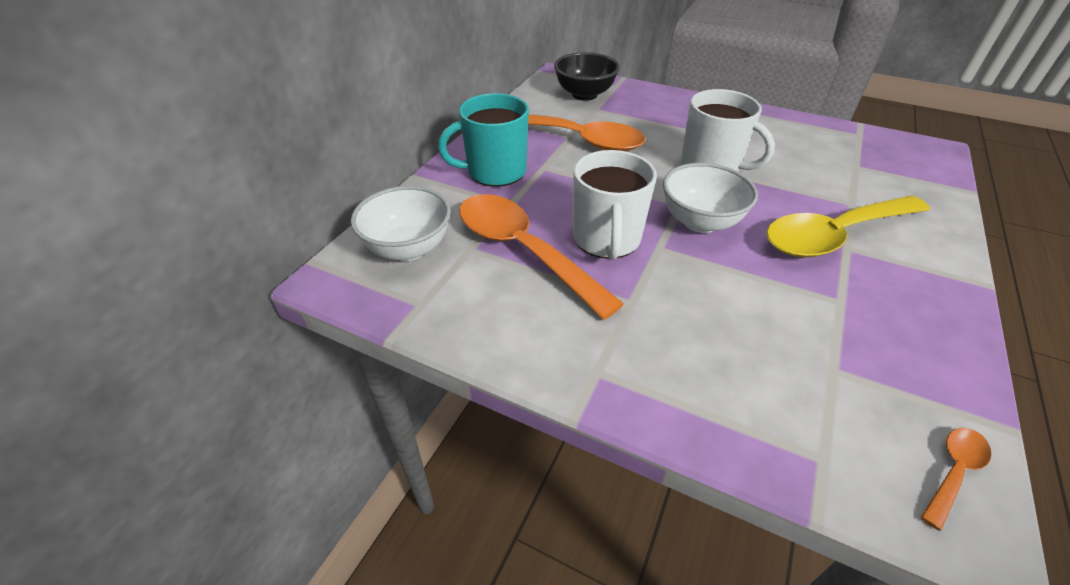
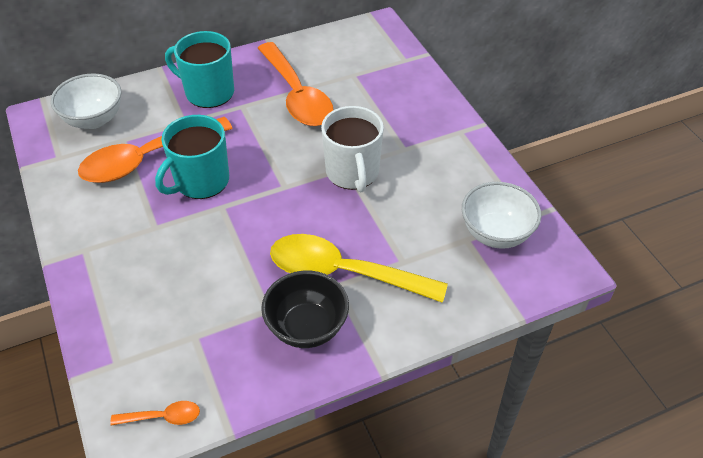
camera: 40 degrees right, 5 degrees up
(523, 250) = (147, 159): orange spoon -> orange spoon turned 120 degrees counterclockwise
(584, 95) = (366, 56): black bowl -> black bowl (307, 327)
(606, 239) = (201, 181): white mug -> turquoise mug
(700, 222) = (274, 206): white bowl -> white bowl (496, 233)

